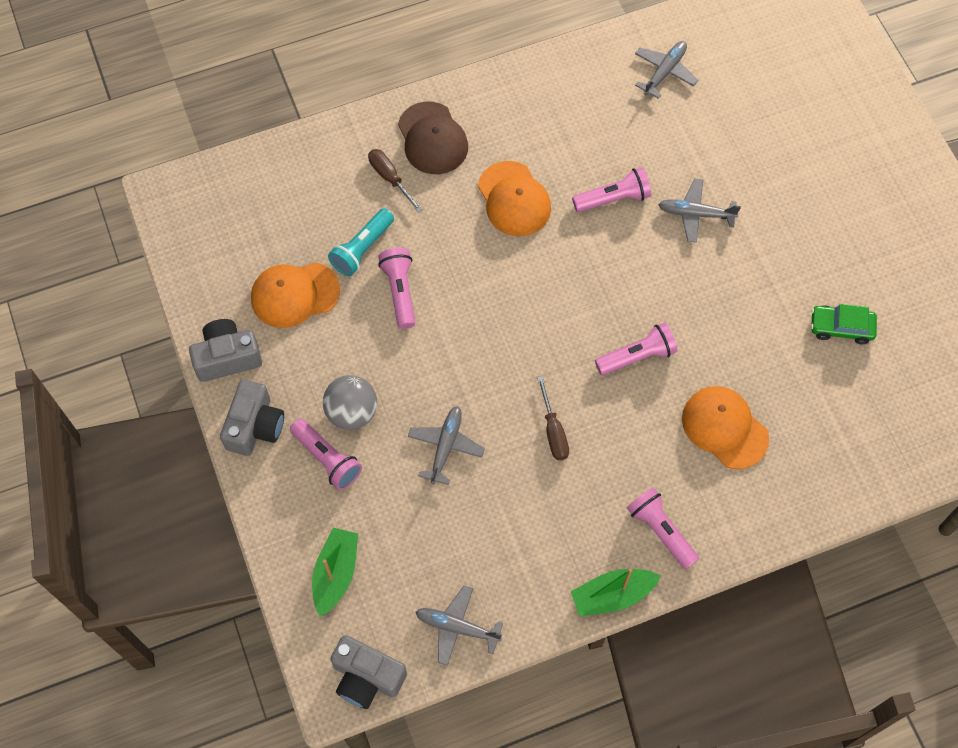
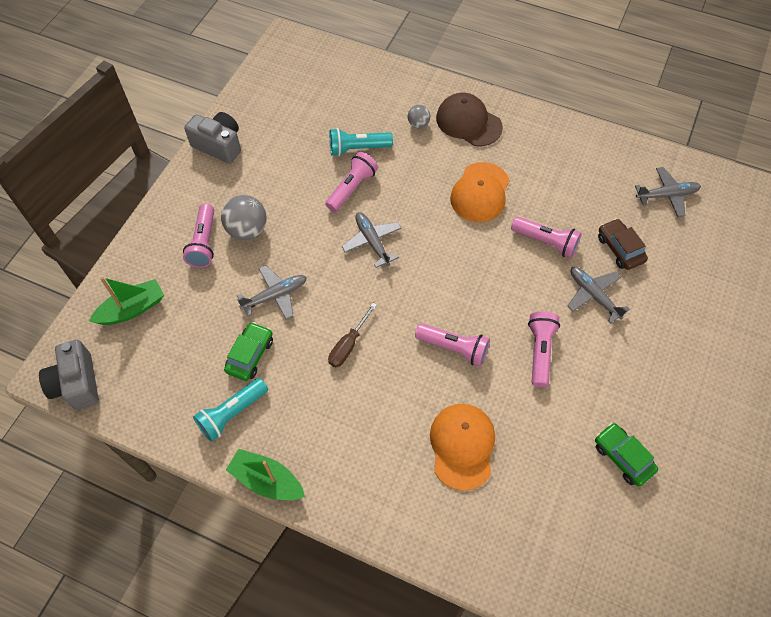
camera: 45 degrees right, 5 degrees down
(255, 426) = (189, 192): grey camera -> none
(294, 294) = (292, 142): orange cap -> none
(390, 178) = (418, 124): brown screwdriver -> grey ball
(432, 138) = (468, 122): brown cap -> brown cap turned 105 degrees clockwise
(457, 627) = (157, 405): grey plane -> grey plane (372, 242)
(484, 515) = (250, 355): none -> green car
(525, 573) = (232, 413): none -> turquoise flashlight
(660, 531) = (344, 470): pink flashlight -> pink flashlight (539, 351)
(675, 154) = (620, 249): none -> brown car

